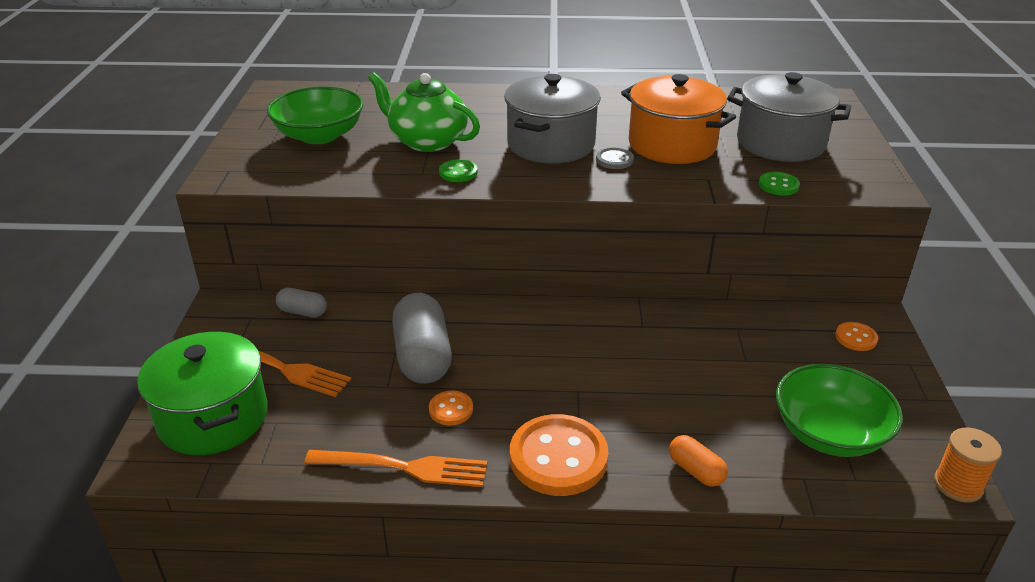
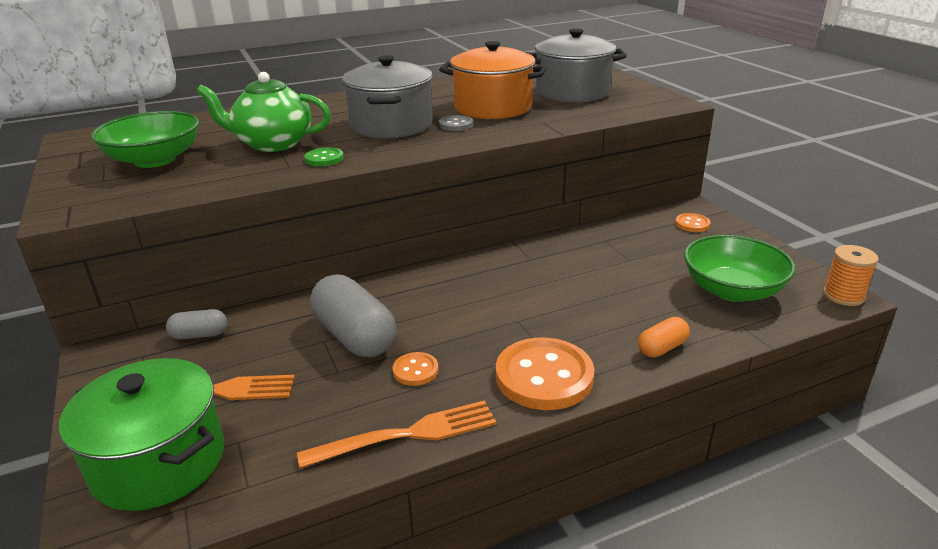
camera: 25 degrees left, 5 degrees down
(696, 471) = (662, 348): orange capsule -> orange capsule turned 60 degrees counterclockwise
(778, 185) = (599, 115): green button -> none

